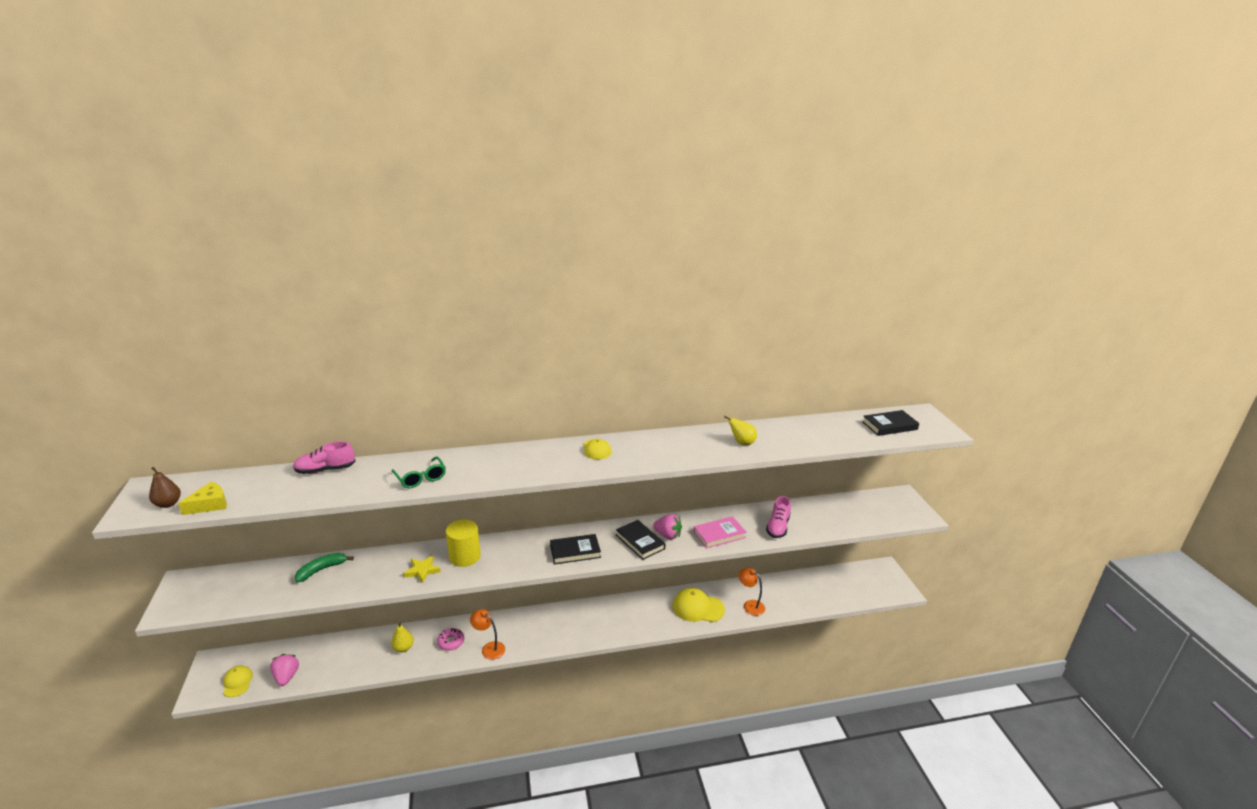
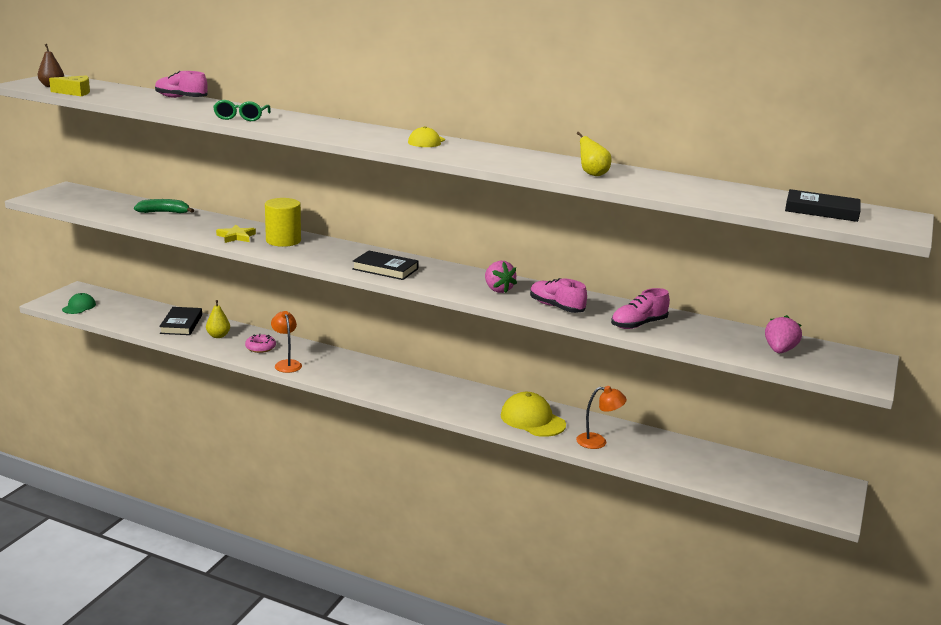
camera: 35 degrees right, 5 degrees down
(237, 682) = (79, 307): yellow cap -> green cap
(286, 677) = (114, 317): pink strawberry -> pink strawberry (779, 350)
(640, 542) = (460, 284): black book -> black book (181, 324)
(719, 535) = (556, 307): pink book -> pink shoe
(750, 605) = (598, 442): orange lamp -> orange lamp turned 105 degrees clockwise

